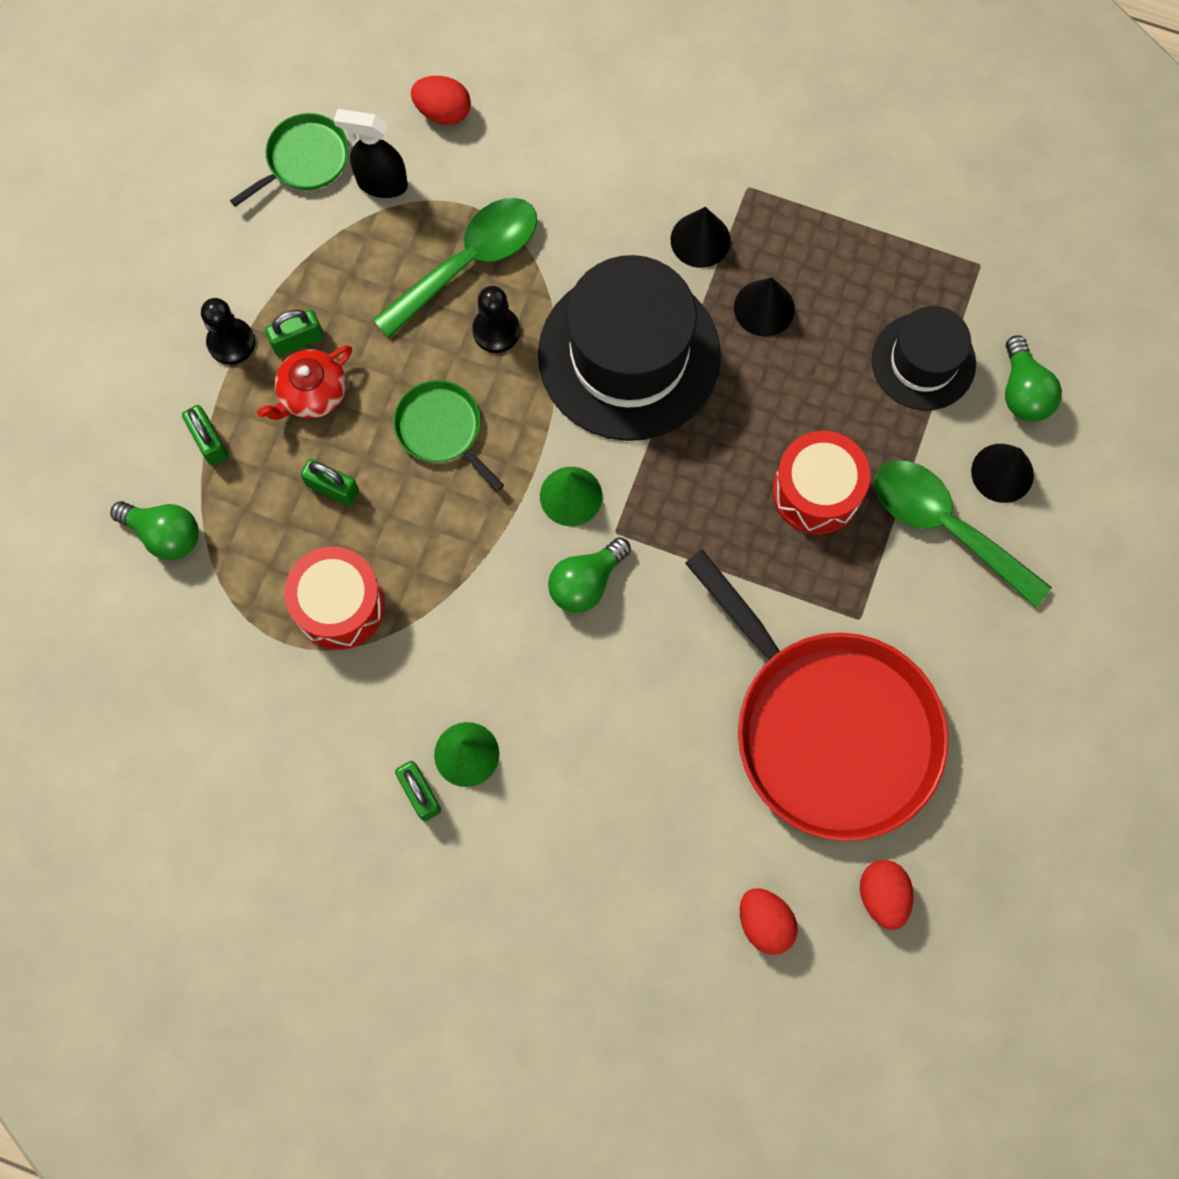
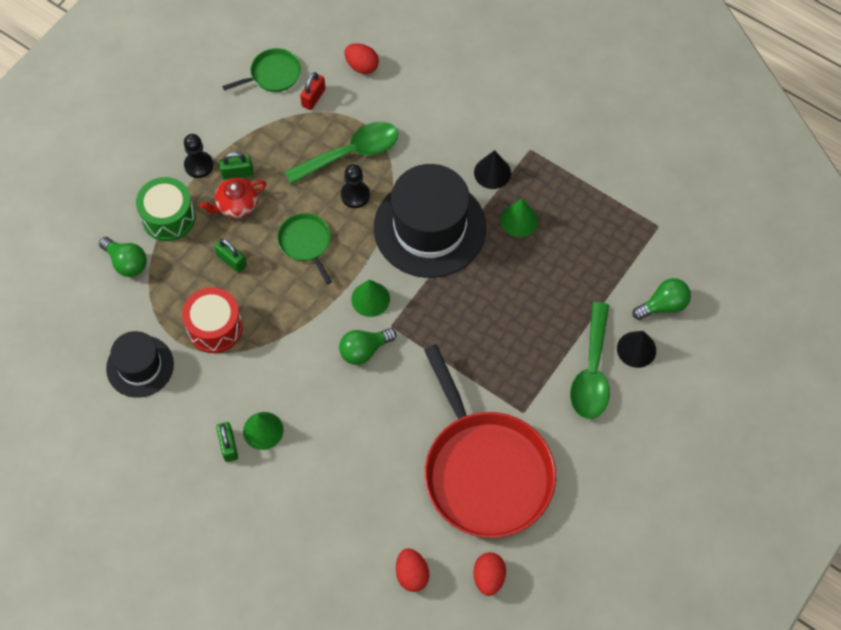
camera: 15 degrees right, 10 degrees down
(209, 442) = (168, 217): green padlock -> green drum
(381, 183) = (313, 97): black spray bottle -> red padlock
(764, 308) = (519, 220): black cone -> green cone
(816, 492) = (519, 332): red drum -> none
(923, 361) = (607, 273): black hat -> black hat (140, 366)
(945, 526) = (592, 372): green spoon -> green spoon turned 135 degrees counterclockwise
(1023, 392) = (663, 305): green light bulb -> green light bulb turned 120 degrees counterclockwise

